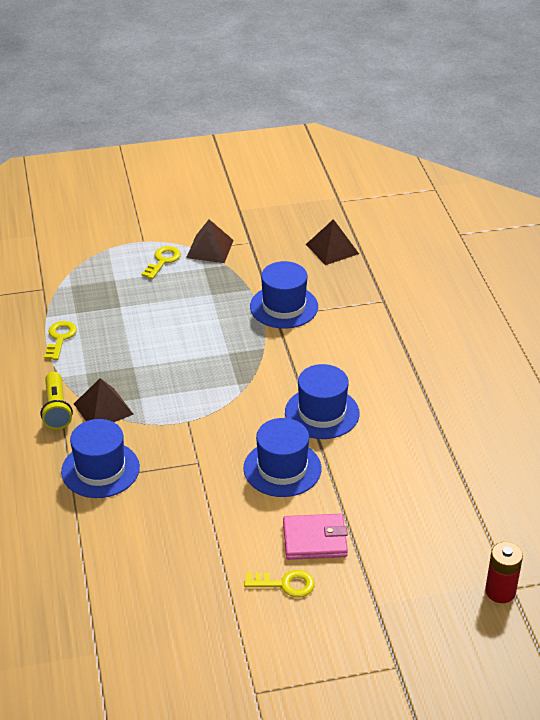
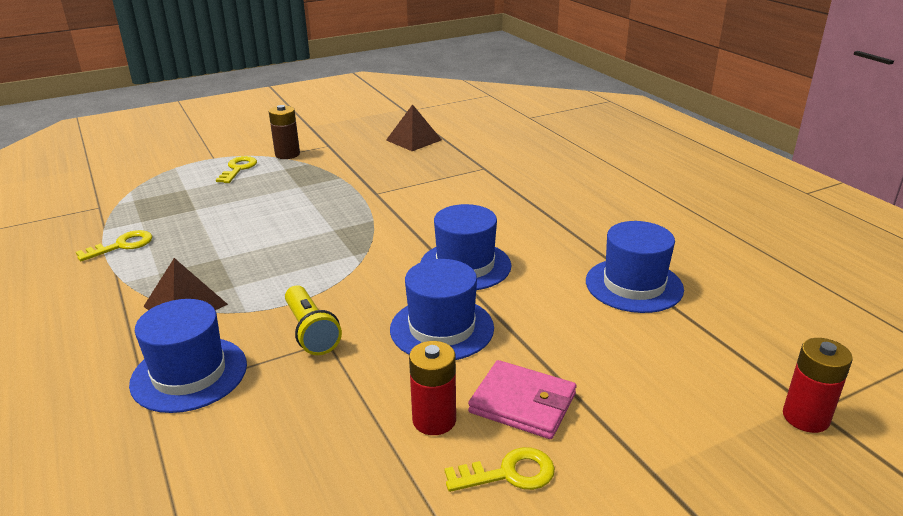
camera: 15 degrees left, 10 degrees down
(56, 409) = (120, 316): yellow flashlight -> yellow flashlight (311, 332)
(60, 338) = (122, 246): yellow key -> yellow key turned 60 degrees clockwise
(209, 249) = (287, 154): brown pyramid -> brown battery
(252, 539) = (434, 420): none -> red battery
(284, 306) = (382, 185): blue hat -> blue hat (634, 285)
(314, 539) = (522, 403): pink wallet -> pink wallet turned 45 degrees clockwise

